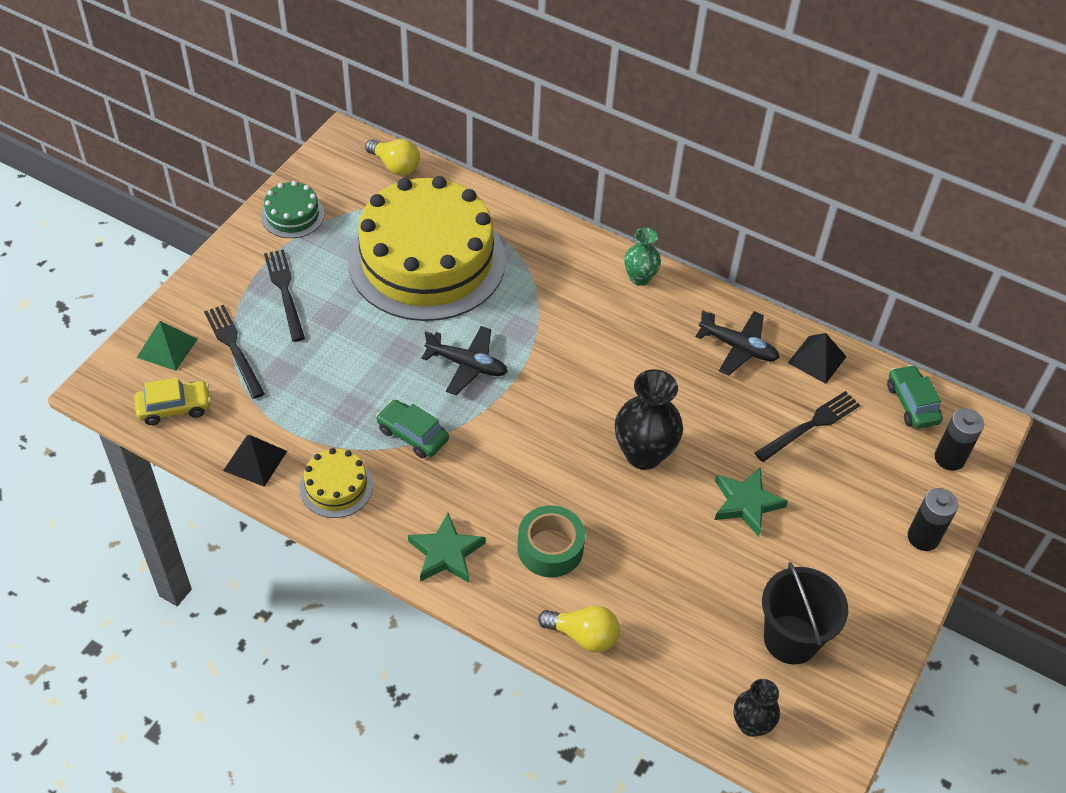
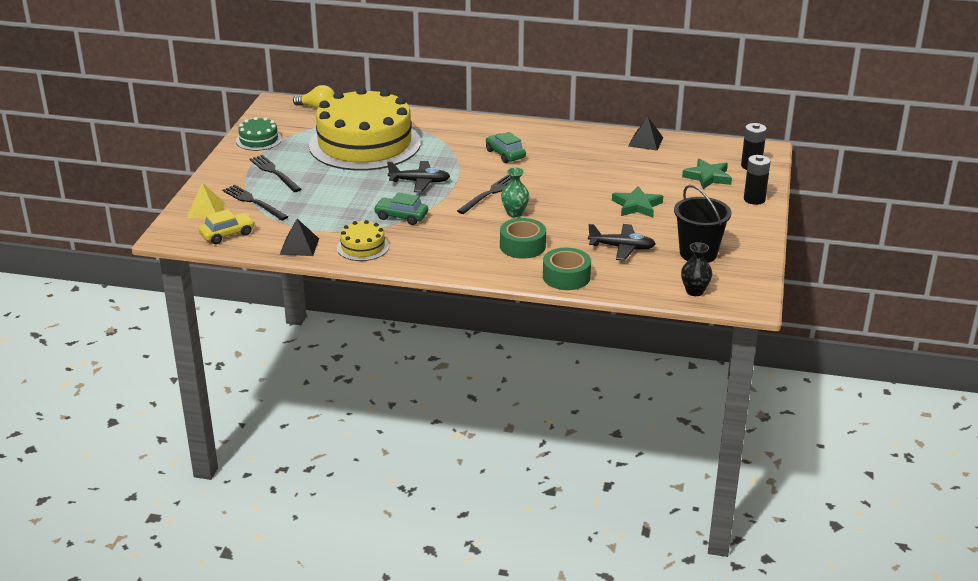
camera: 15 degrees left, 20 degrees down
(167, 348) = (205, 210): green pyramid -> yellow pyramid
(446, 553) = (455, 260): green star -> green star (708, 177)
(583, 635) = (566, 277): yellow light bulb -> green tape
(639, 278) = (512, 128): green vase -> green vase (515, 213)
(643, 454) = (559, 198): black vase -> none
(738, 347) = (593, 145): black plane -> black plane (622, 248)
(810, 426) = (657, 168): black fork -> black fork (489, 194)
(912, 403) = (715, 149): green car -> green car (505, 154)

